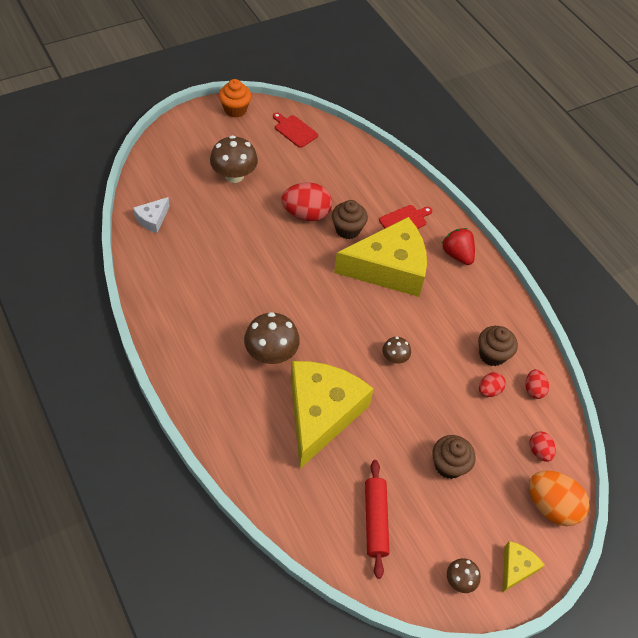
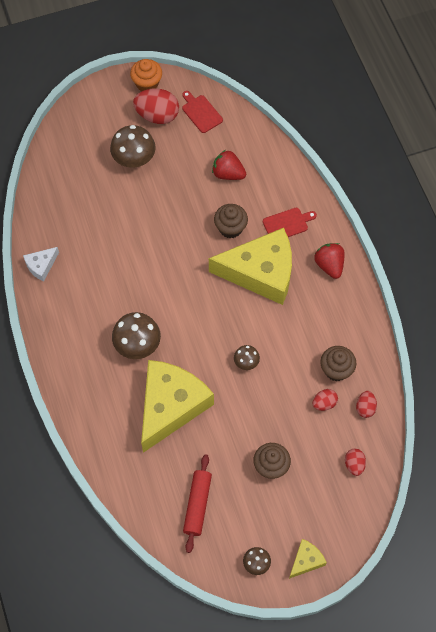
camera: 15 degrees right, 10 degrees up
(152, 219) = (52, 199): white cheese -> white cheese (41, 266)
(306, 214) = (194, 208): red egg -> red egg (157, 115)
(334, 181) = (228, 173): none -> red strawberry
(551, 506) = (351, 514): orange egg -> none

